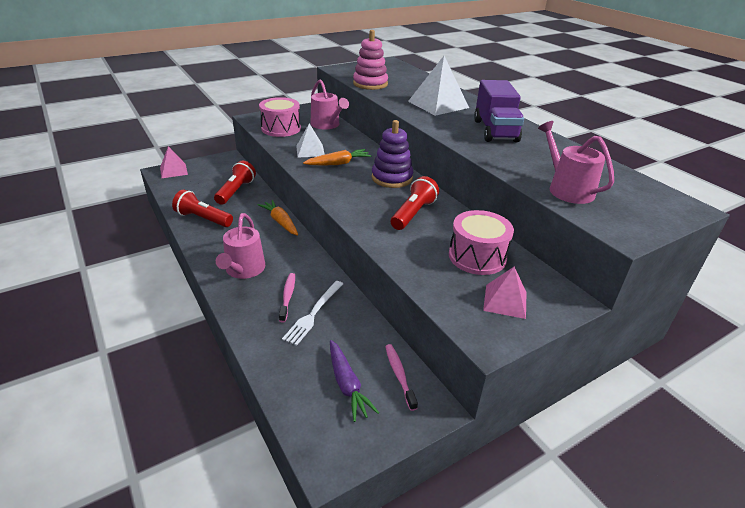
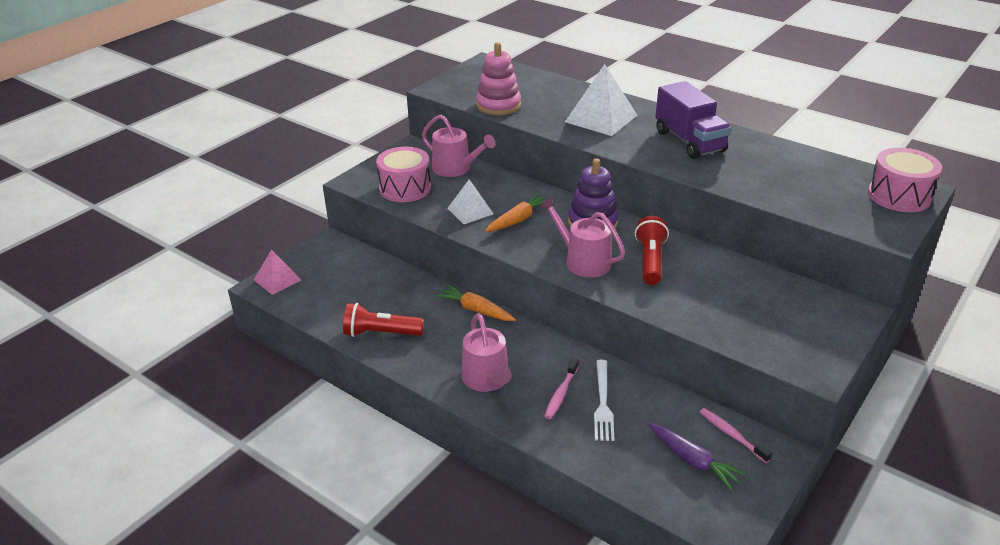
camera: 20 degrees left, 0 degrees up
(236, 191) = (385, 285): red flashlight -> none
(288, 296) = (561, 394): pink toothbrush -> pink toothbrush turned 135 degrees counterclockwise
(477, 257) = (747, 291): pink drum -> pink drum (899, 196)
(505, 301) = (804, 329): pink pyramid -> none
(567, 189) = (809, 198): pink watering can -> pink watering can (583, 261)

